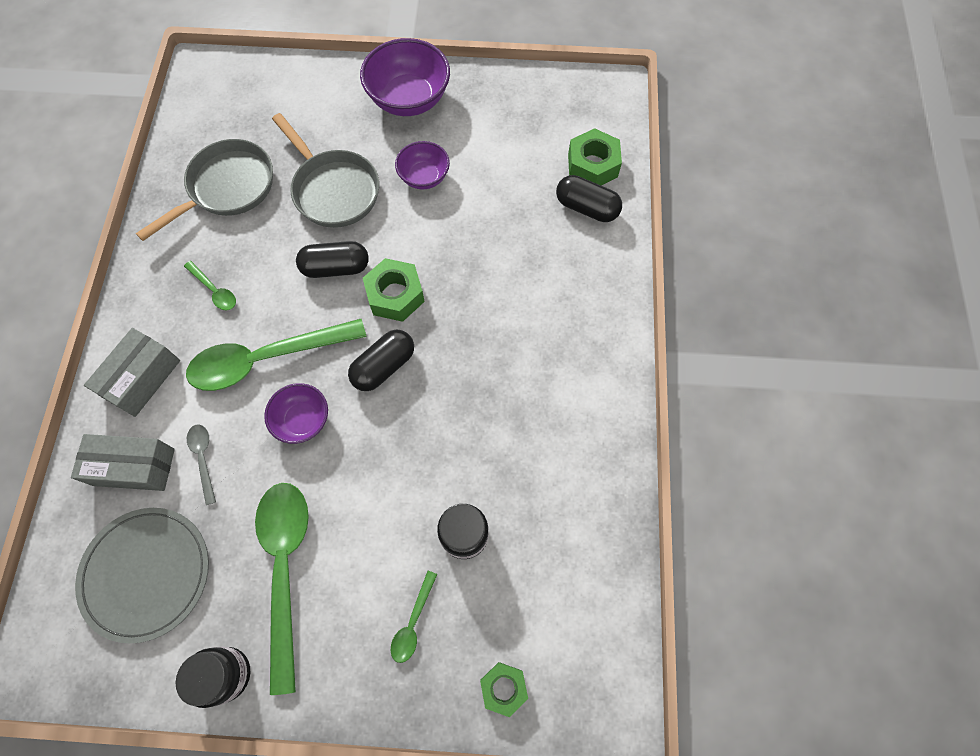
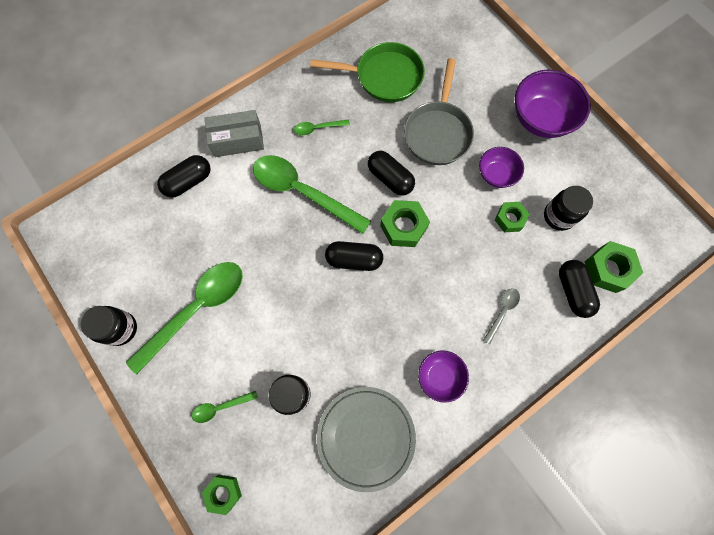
camera: 50 degrees right, 5 degrees up
(134, 467) = (188, 182): grey box -> black capsule
(146, 573) = (140, 241): grey plate -> grey plate (366, 437)
(203, 458) = (221, 212): grey spoon -> grey spoon (502, 312)
(214, 290) = (318, 128): green spoon -> green spoon turned 75 degrees clockwise
(227, 188) = (384, 77): grey pan -> green pan
(302, 420) = (284, 244): purple bowl -> purple bowl (440, 376)
(476, 201) = (509, 219): none -> green nut
(511, 162) = (558, 216): none -> black jar

